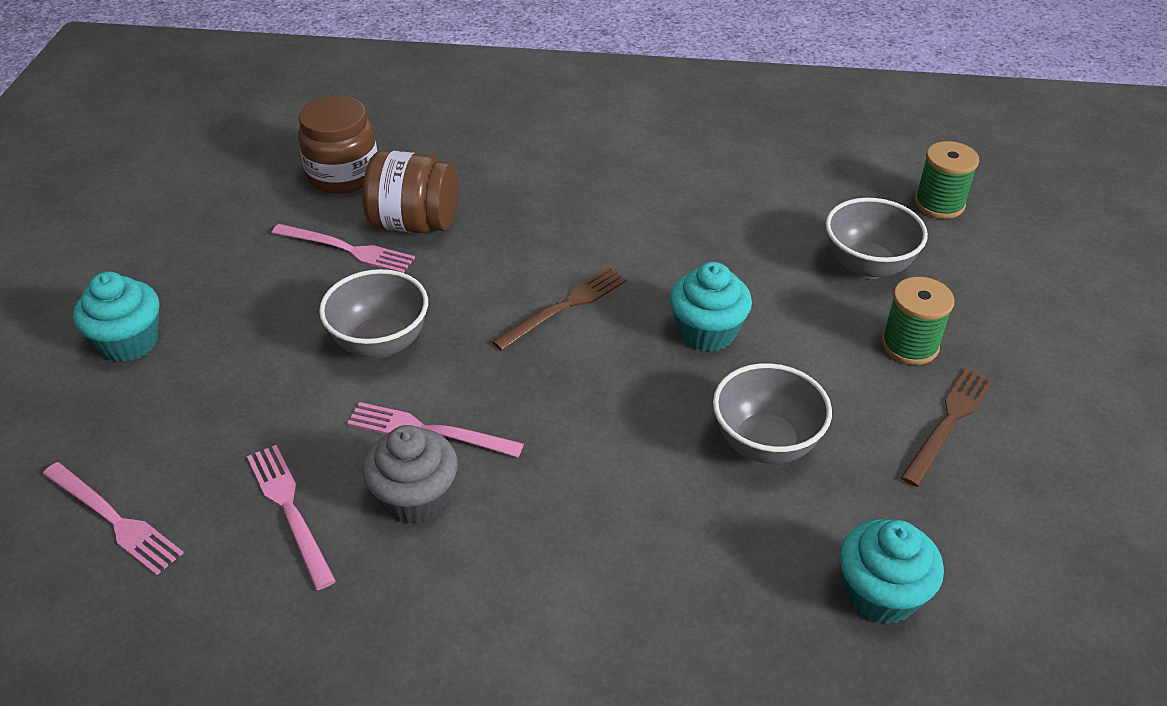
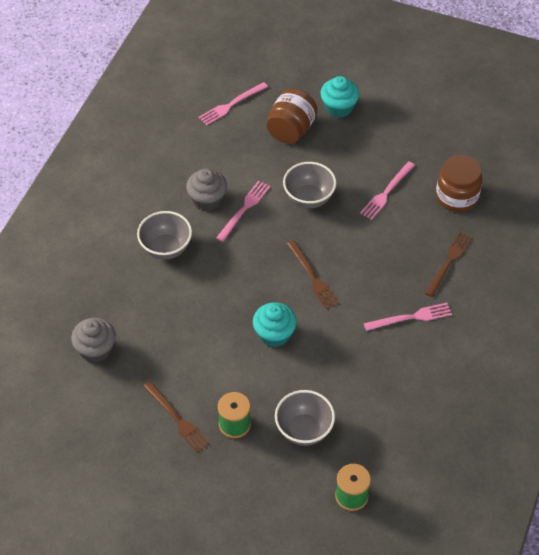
camera: 105 degrees right, 10 degrees up
(290, 510) = (216, 158): pink fork -> pink fork (411, 317)
(414, 223) = (402, 223): brown jar -> brown jar (291, 130)
(481, 168) = (449, 262): none -> brown fork
(765, 443) = (191, 335): grey bowl -> grey bowl (166, 248)
(881, 593) = (96, 349): turquoise cupcake -> grey cupcake

